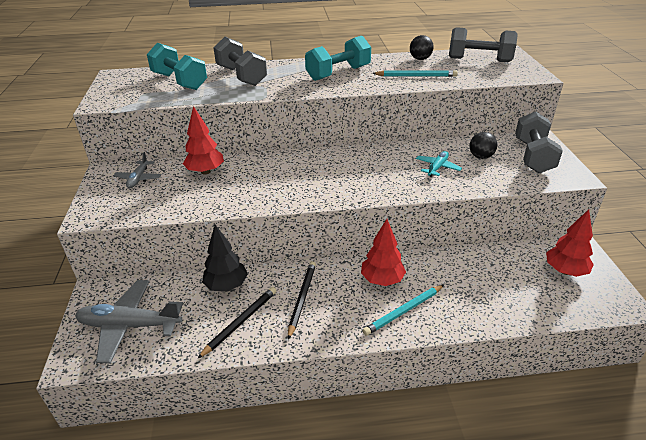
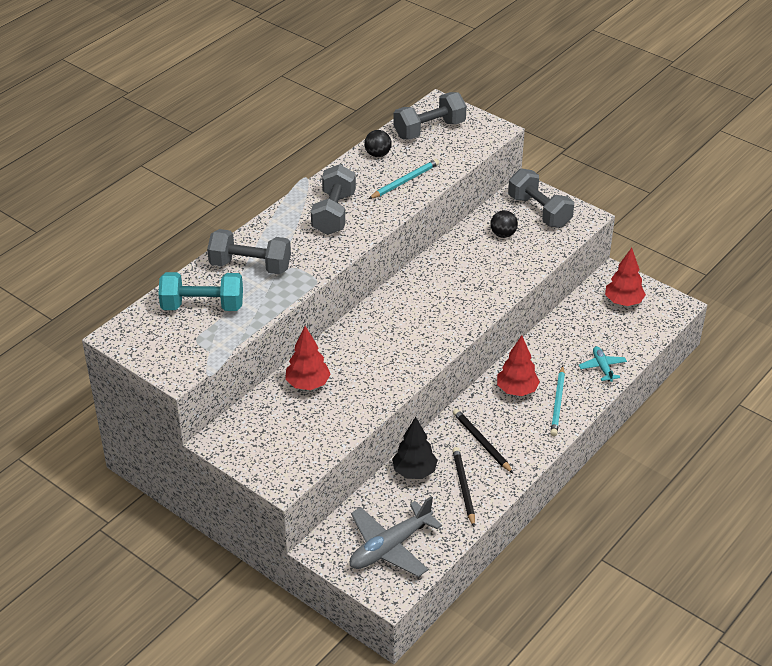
camera: 45 degrees left, 5 degrees up
(138, 178) = (261, 427): grey plane -> none
(338, 73) = (334, 213): turquoise dumbbell -> grey dumbbell
(437, 167) = (485, 265): turquoise plane -> turquoise plane (602, 367)

